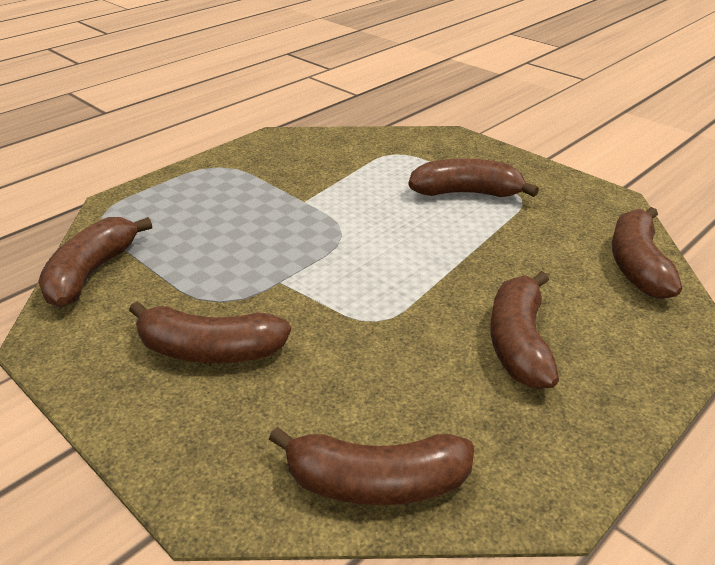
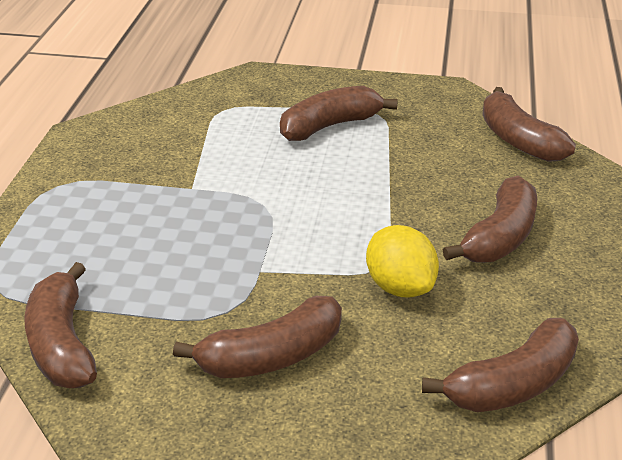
camera: 35 degrees left, 0 degrees up
(375, 344) = (400, 287): none -> yellow lemon
(519, 343) = (500, 237): brown banana -> brown banana turned 120 degrees counterclockwise

